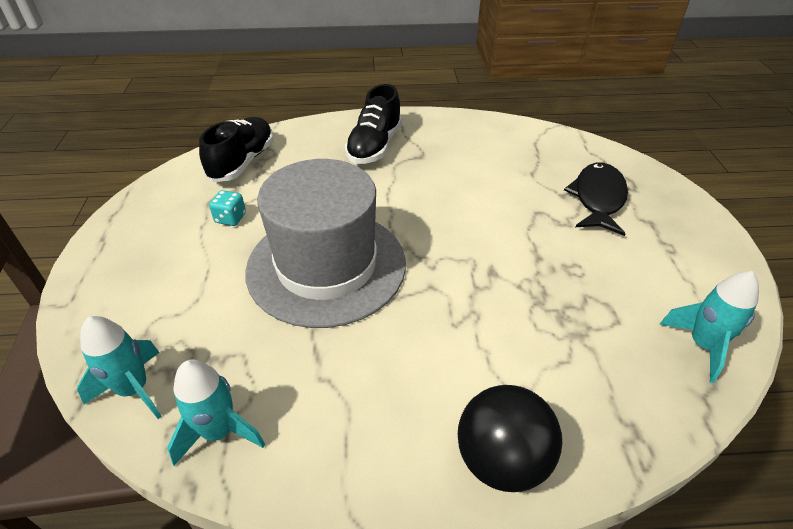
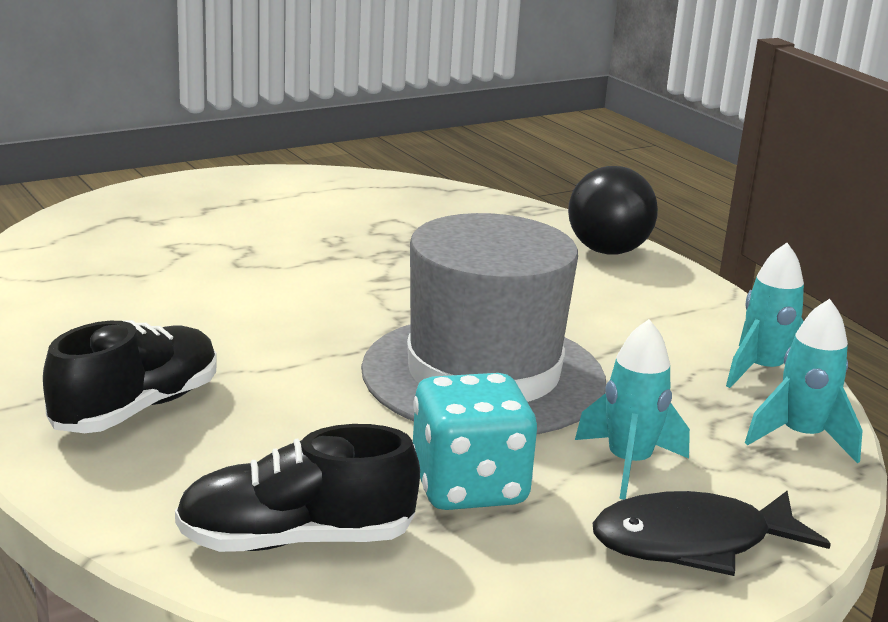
camera: 120 degrees left, 20 degrees down
(230, 218) = (469, 487): turquoise dice -> turquoise dice, size x2.06
(374, 146) = (136, 408): black shoe -> black shoe turned 45 degrees counterclockwise
(598, 199) = (177, 233): black fish -> black fish (693, 543)
(702, 345) = (388, 189): turquoise rocket -> turquoise rocket (628, 464)

